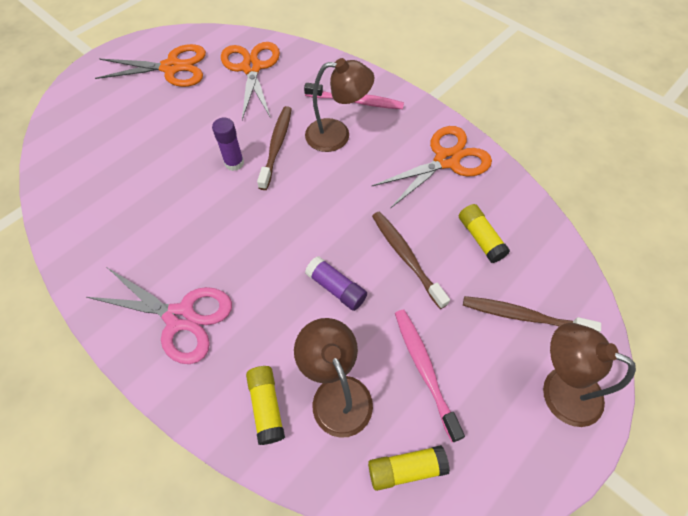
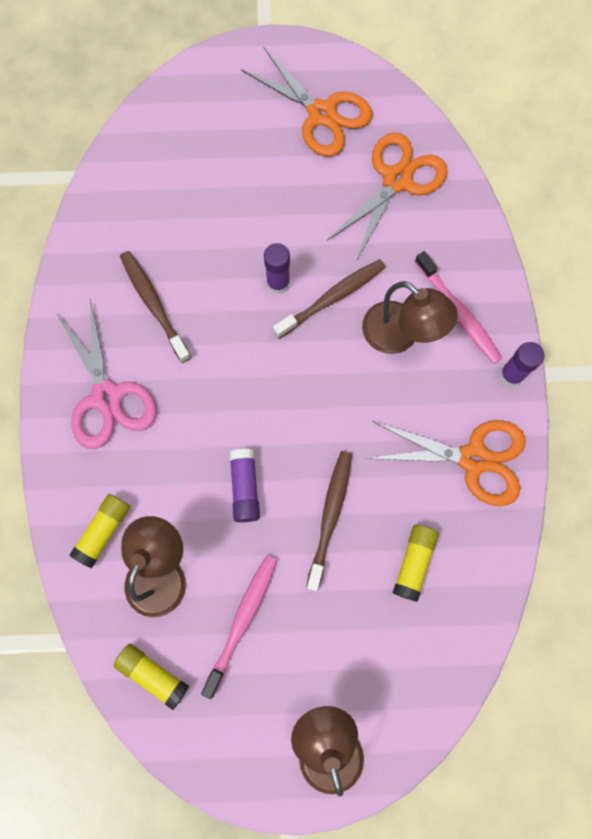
camera: 45 degrees right, 15 degrees up
(417, 108) = (511, 375): none -> purple glue stick
(523, 316) = (368, 663): brown toothbrush -> brown toothbrush (154, 304)

